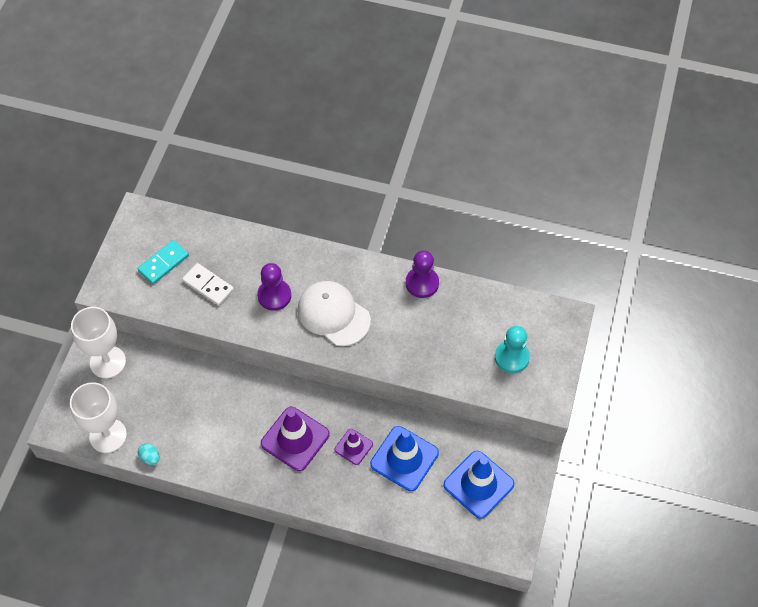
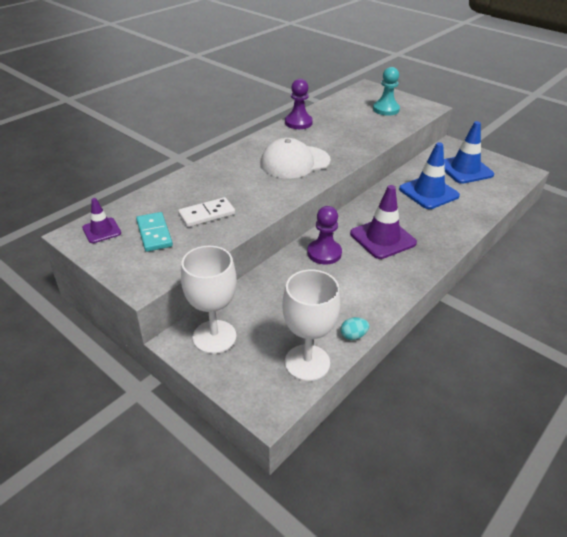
camera: 65 degrees left, 20 degrees down
(274, 295) = (251, 183): purple pawn -> purple pawn (324, 253)
(353, 447) = (406, 212): purple traffic cone -> purple traffic cone (101, 230)

